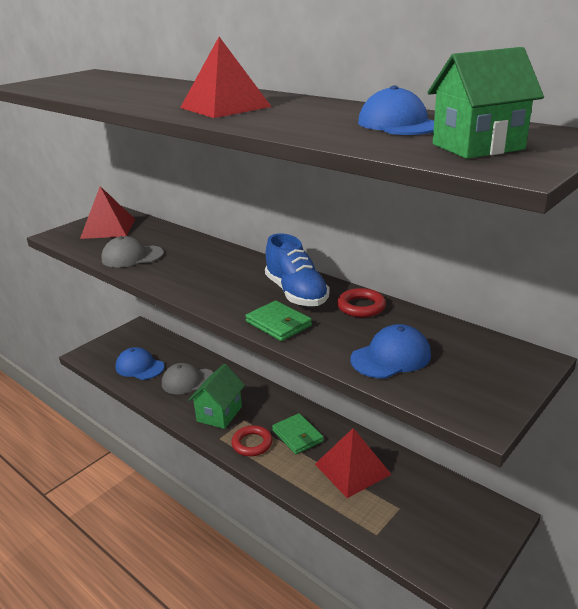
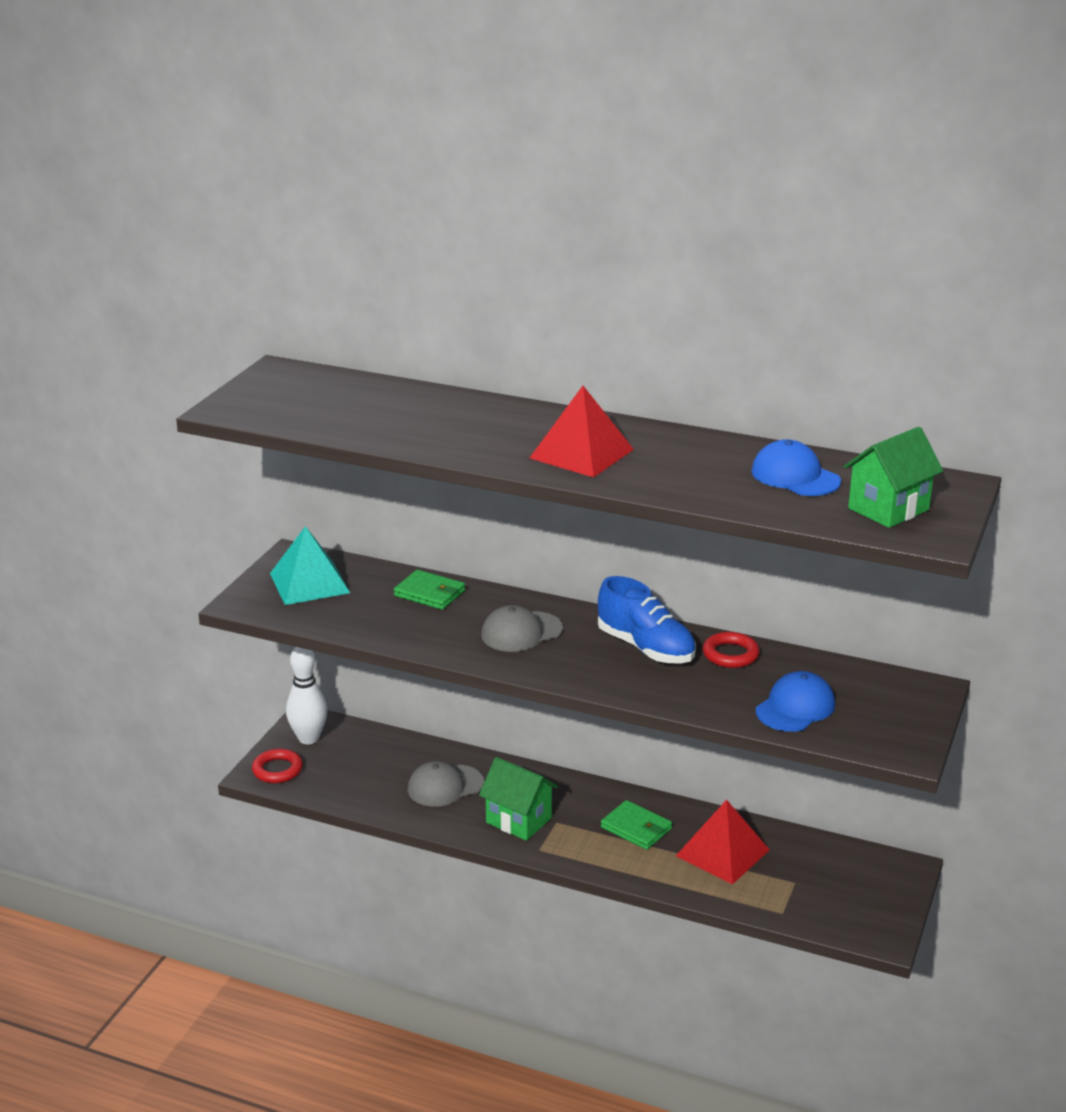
camera: 20 degrees left, 0 degrees up
(108, 228) = (309, 583): red pyramid -> turquoise pyramid
(130, 337) = (308, 738): none -> white bowling pin
(132, 256) = (392, 624): grey cap -> grey cap (521, 632)
(139, 367) = (358, 778): blue cap -> none
(219, 414) = (518, 820): green house -> green house turned 60 degrees counterclockwise
(252, 443) = (585, 848): red ring -> red ring (277, 770)
(278, 324) = (653, 689): green wallet -> green wallet (430, 593)

